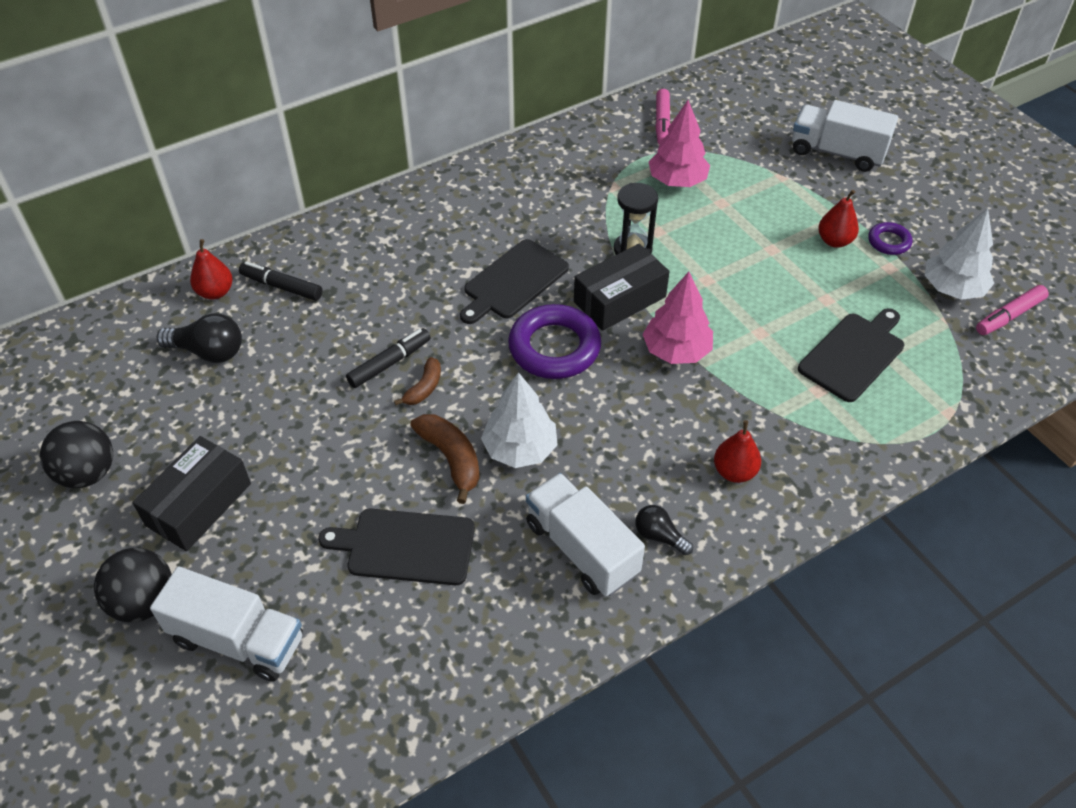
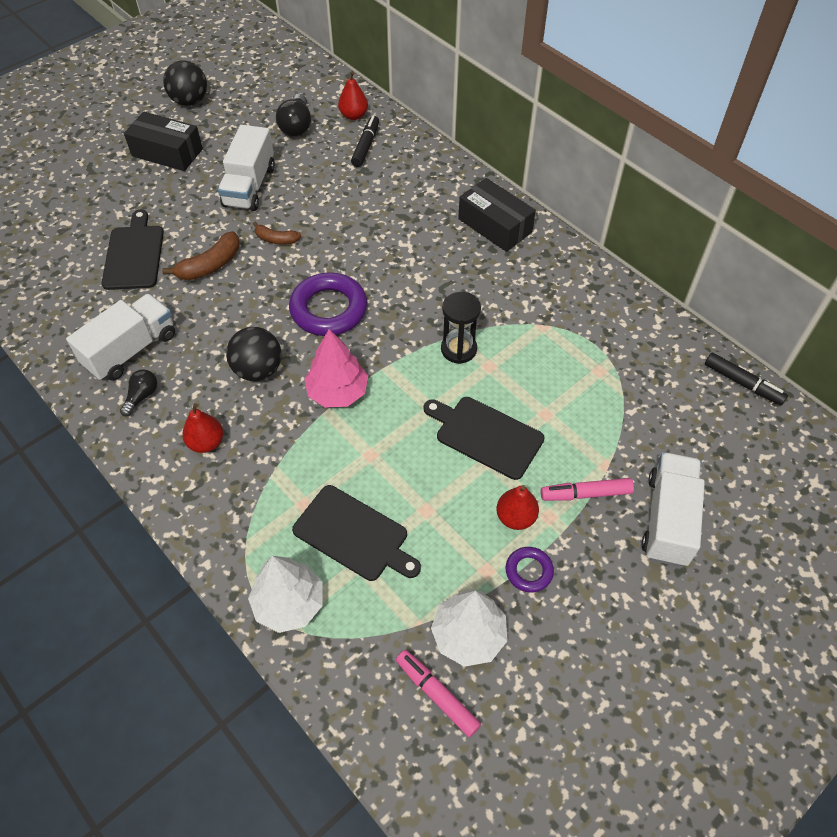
camera: 80 degrees right, 5 degrees up
(144, 602) = (96, 148): black ball -> black ball (258, 370)
(238, 640) = (67, 192): white truck -> white truck (249, 186)
(389, 363) = (298, 216): black marker -> black marker (742, 383)
(513, 281) = (399, 273): black cutting board -> black cutting board (486, 435)
(520, 449) = (222, 302): white tree -> white tree (289, 603)
(620, 299) = (393, 346): black box -> black box (495, 225)
(662, 123) = (656, 355): pink marker -> pink marker (586, 494)
(677, 181) = (567, 375): pink tree -> none

